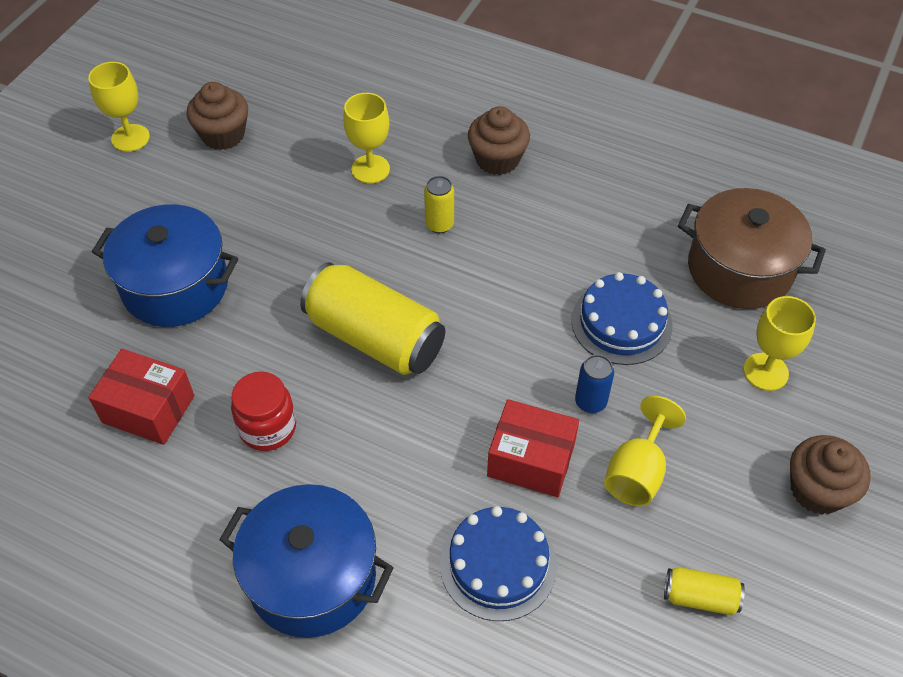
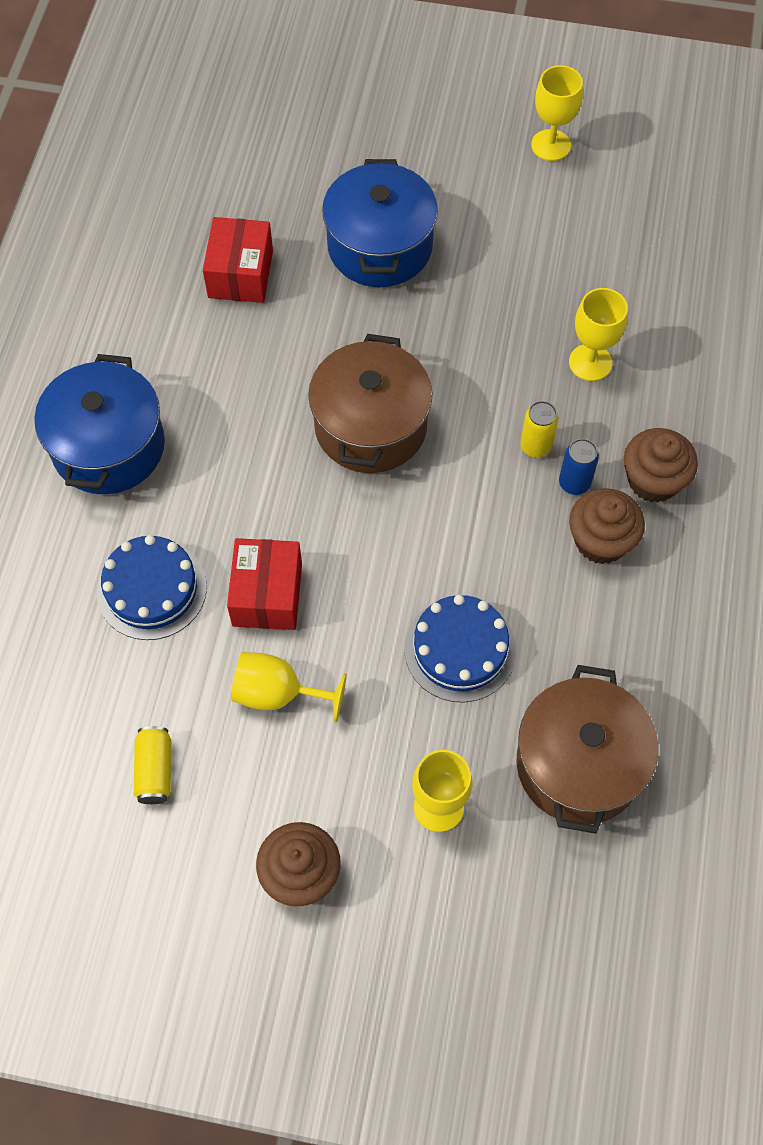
camera: 75 degrees right, 10 degrees up
(223, 135) = (586, 219): brown cupcake -> brown cupcake (601, 541)
(268, 428) = (245, 369): red jar -> none
(375, 337) = (370, 426): yellow can -> brown pot
(590, 402) = (349, 636): blue can -> blue can (574, 483)

